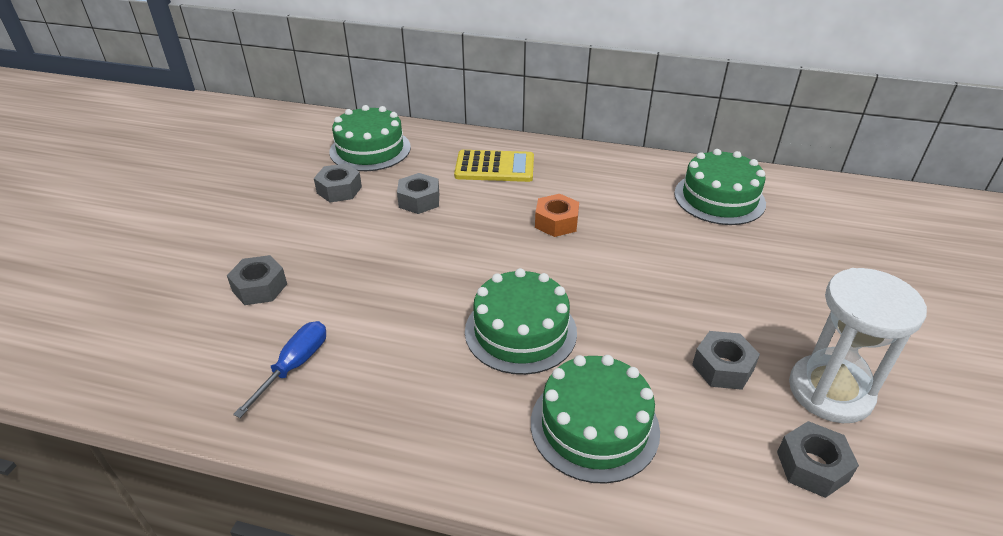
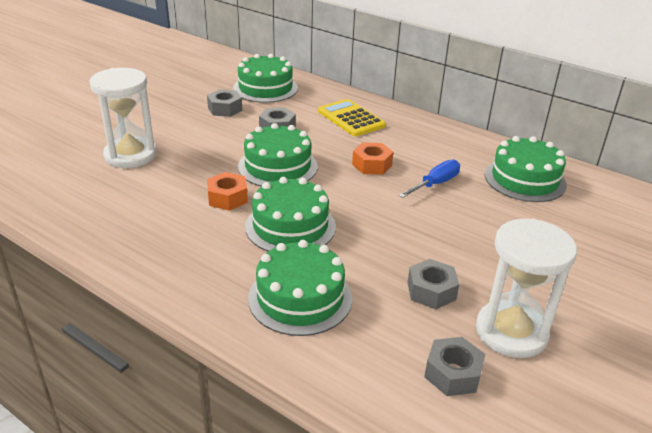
camera: 20 degrees right, 5 degrees down
(259, 287) = (130, 155): grey nut -> white hourglass
(295, 365) = (122, 205): blue screwdriver -> blue screwdriver (435, 184)
(422, 314) = (227, 198): none -> orange nut
(453, 253) = (278, 166): none -> green cake
(494, 167) = (351, 118): yellow calculator -> yellow calculator turned 150 degrees counterclockwise

